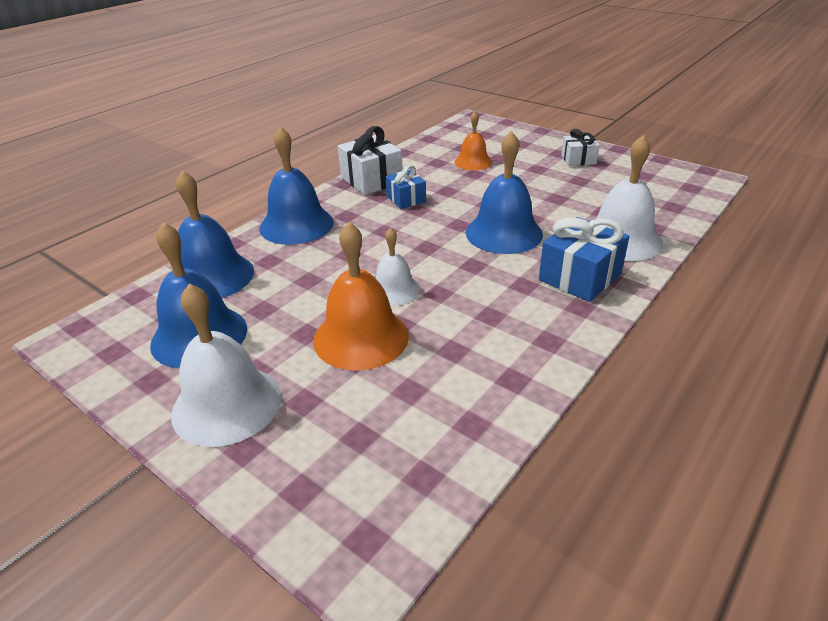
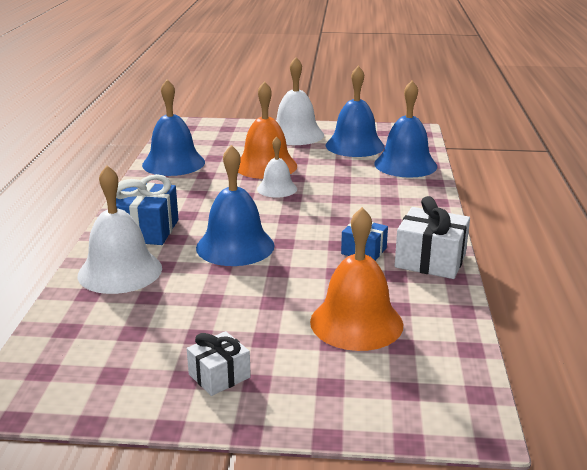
camera: 145 degrees right, 10 degrees down
(296, 225) = (416, 204): blue bell -> blue bell (173, 163)
(473, 162) = (356, 322): orange bell -> orange bell, size x1.67

